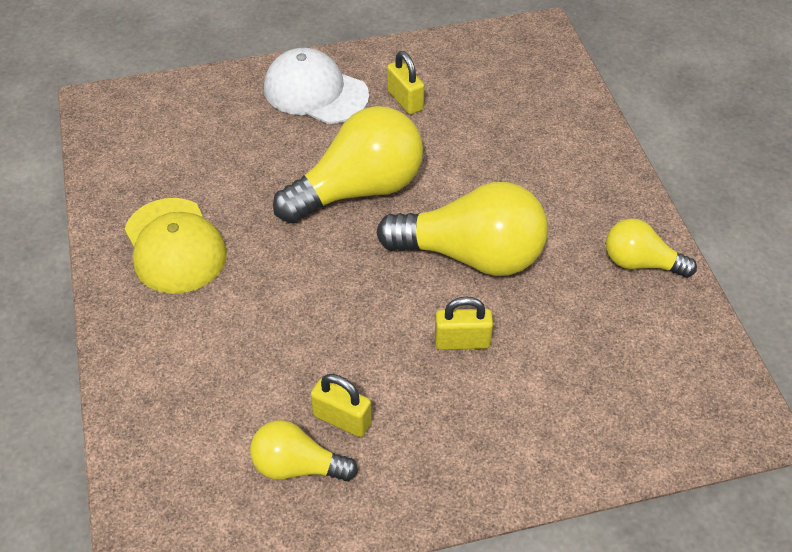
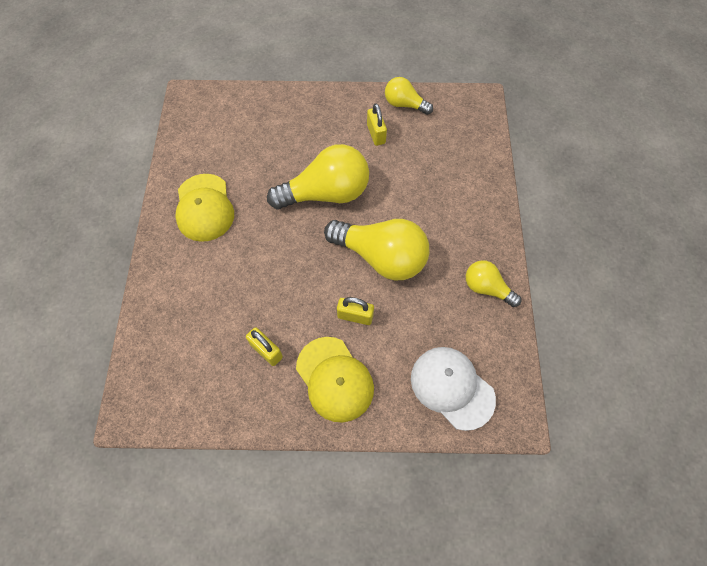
camera: 15 degrees right, 15 degrees up
(297, 466) = (231, 375): yellow light bulb -> yellow light bulb (404, 104)
(315, 92) = (322, 116): white cap -> white cap (452, 387)
(462, 433) = (334, 379): none -> yellow cap

